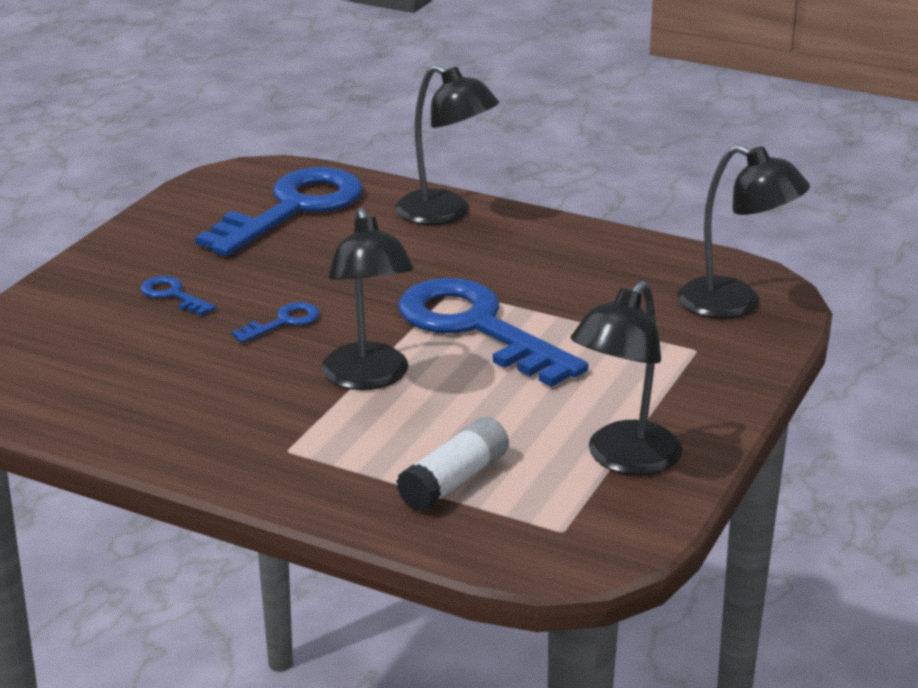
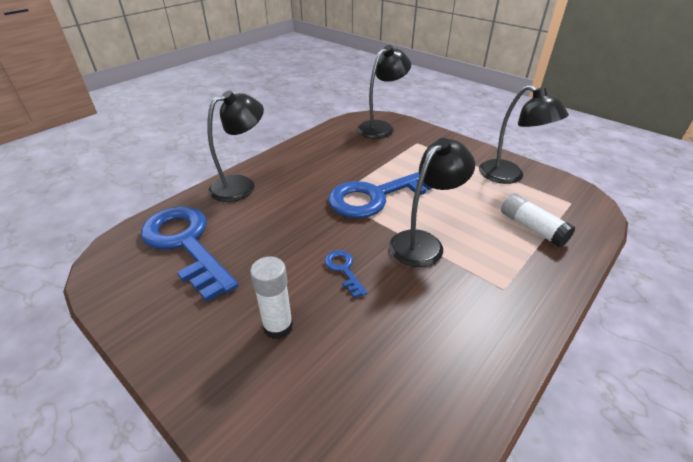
camera: 75 degrees left, 10 degrees up
(172, 295) = (278, 326): blue key -> white glue stick
(368, 378) = (423, 242): black lamp -> black lamp turned 45 degrees counterclockwise

